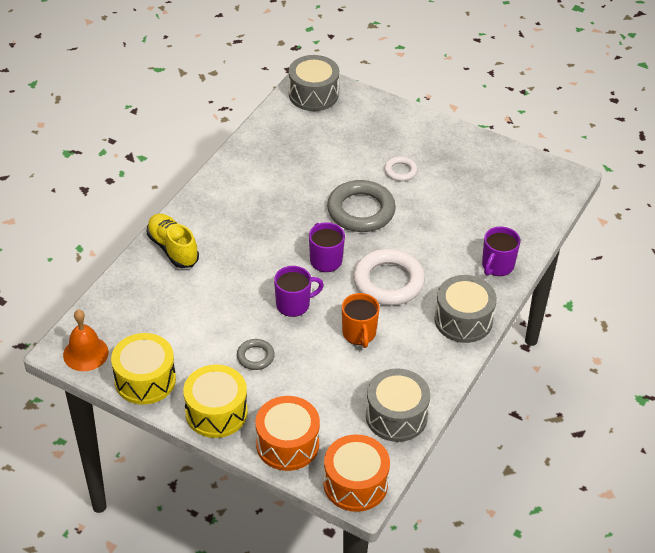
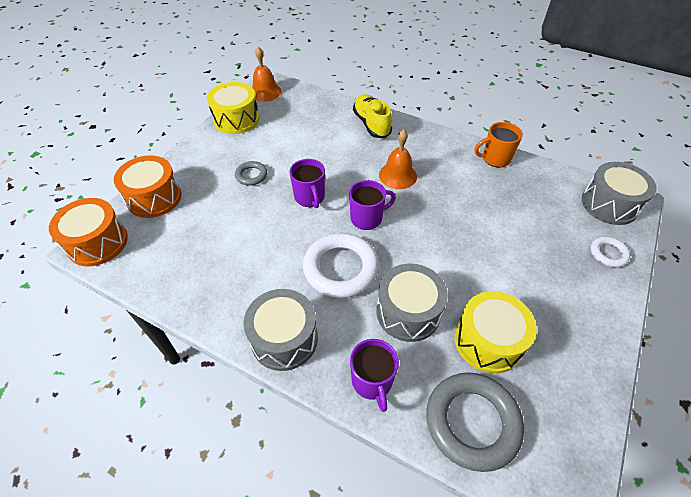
camera: 90 degrees right, 5 degrees up
(173, 248) = (371, 124): yellow shoe -> yellow shoe turned 75 degrees counterclockwise
(216, 412) = (197, 156): yellow drum -> yellow drum (488, 341)
(264, 233) = (398, 175): none -> orange bell
(359, 334) = (271, 244): orange mug -> orange mug (495, 158)
(361, 211) = (441, 245): grey ring -> grey ring (472, 422)
(396, 416) = (164, 273): grey drum -> grey drum (408, 312)
(400, 171) = (514, 281): white ring -> white ring (608, 254)
(497, 266) = (372, 382): purple mug -> purple mug turned 135 degrees counterclockwise

